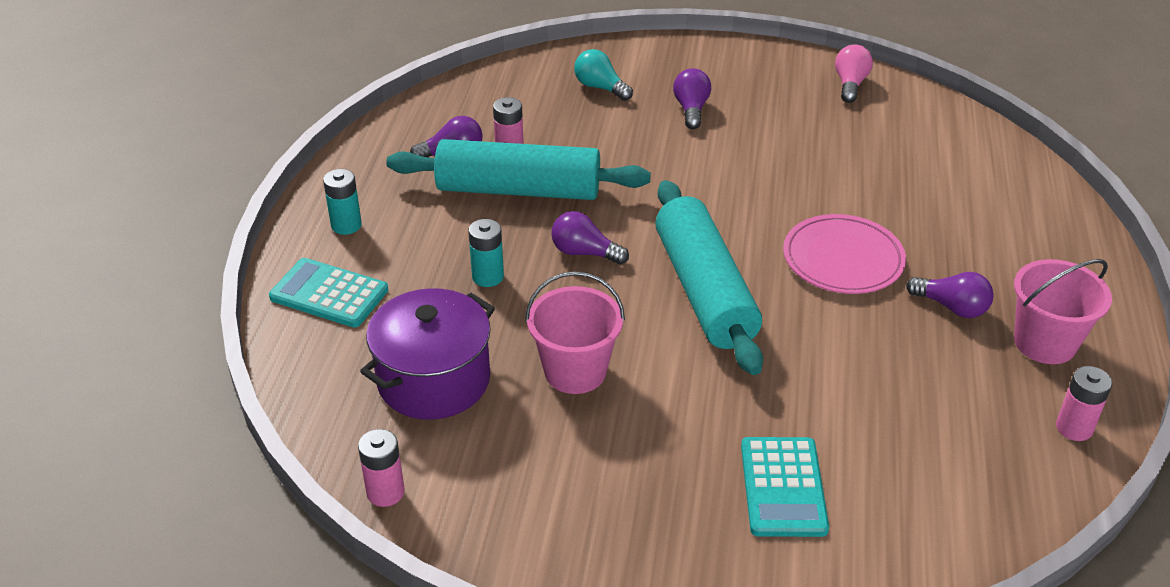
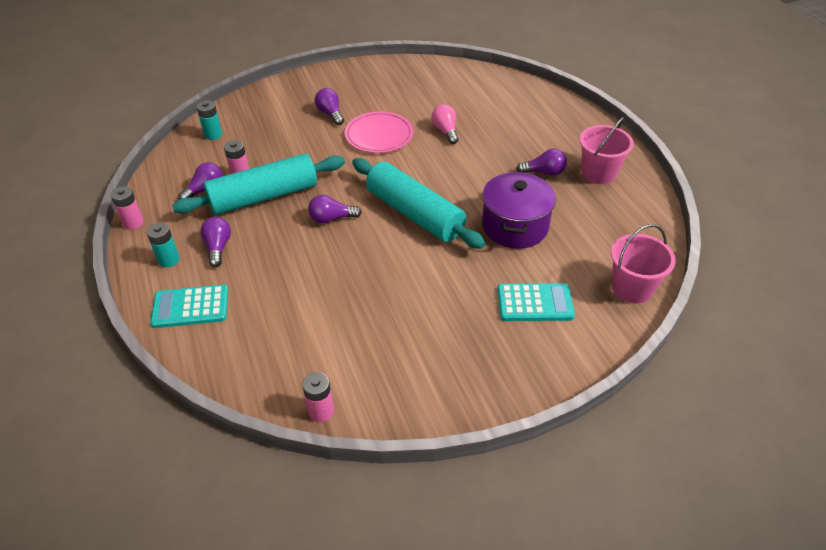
camera: 30 degrees left, 5 degrees up
(414, 233) = (218, 247): none -> purple light bulb
(434, 380) = (299, 331): purple pot -> purple pot (515, 226)
(488, 277) = (284, 255): turquoise battery -> turquoise battery (213, 135)
(575, 371) = (378, 289): pink bucket -> pink bucket (632, 288)
(600, 87) = (267, 119): turquoise light bulb -> none
(783, 487) = (534, 303): turquoise calculator -> turquoise calculator turned 60 degrees counterclockwise
(843, 259) = (473, 168): pink plate -> pink plate (379, 135)
(850, 84) = (406, 71): pink light bulb -> pink light bulb (445, 131)
(1074, 428) = (642, 210): pink battery -> pink battery (133, 223)

